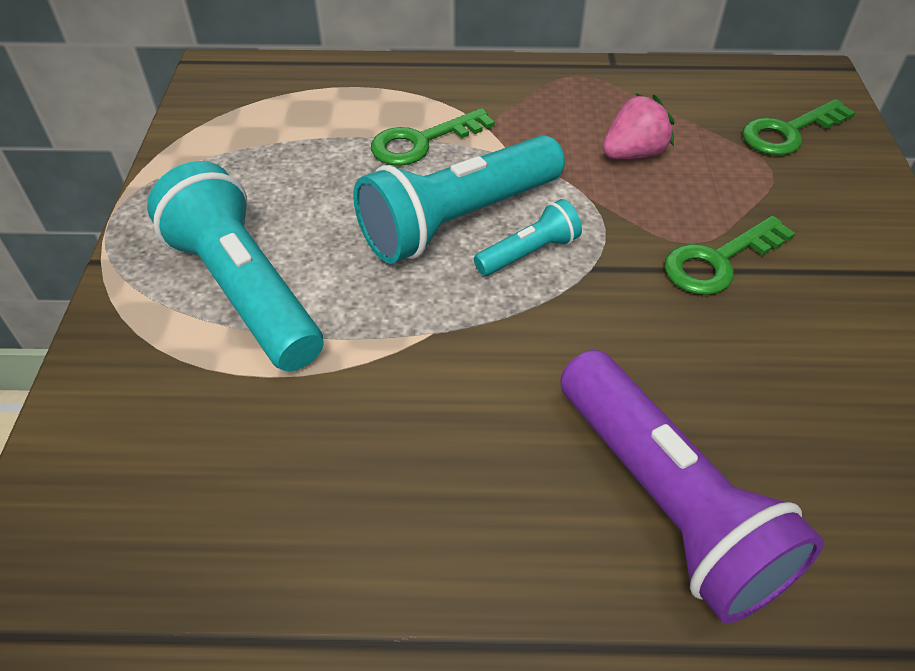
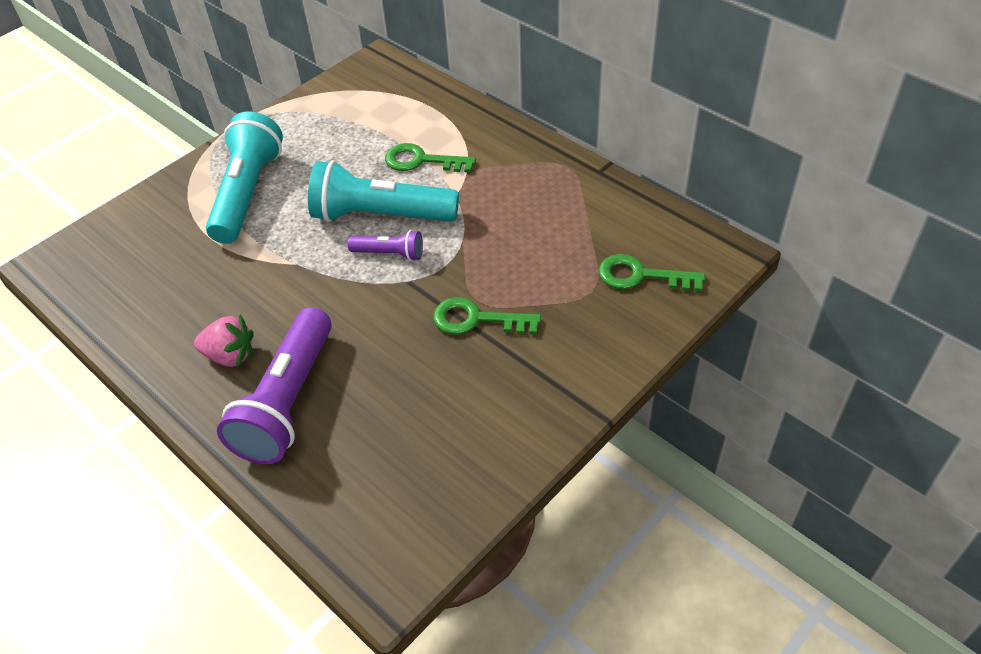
camera: 45 degrees right, 0 degrees up
(529, 253) = (389, 254): turquoise flashlight -> purple flashlight
(633, 153) = (524, 233): pink strawberry -> pink strawberry (230, 356)

